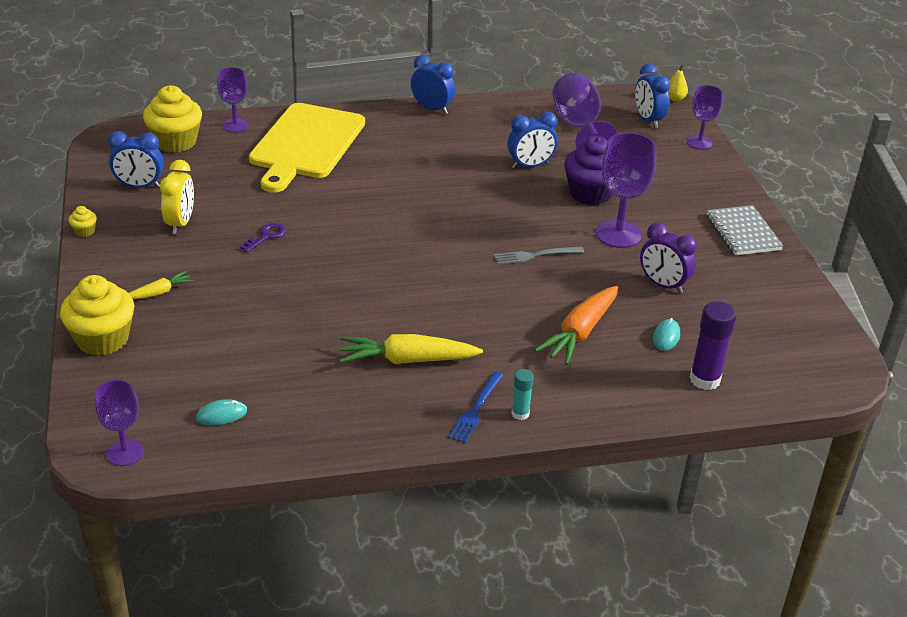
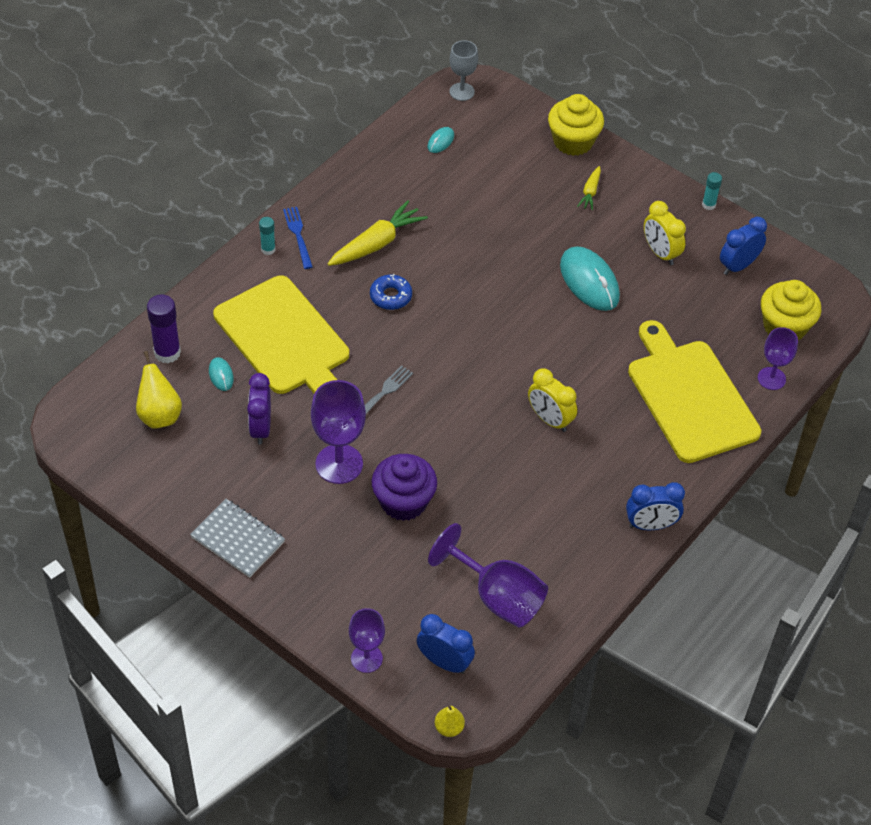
camera: 140 degrees right, 15 degrees up
(84, 231) = (708, 205): yellow cupcake -> turquoise glue stick
(125, 453) = (462, 92): purple goblet -> grey goblet
(266, 236) = (589, 281): purple key -> turquoise mouse
(424, 181) = (550, 420): none -> yellow clock
(446, 313) = (390, 296): none -> blue donut
(530, 166) = (486, 503): blue clock -> none
(580, 332) = (285, 339): orange carrot -> yellow cutting board
(663, 285) = (260, 428): purple clock -> purple clock turned 90 degrees counterclockwise
(749, 337) = (159, 415): none -> yellow pear

